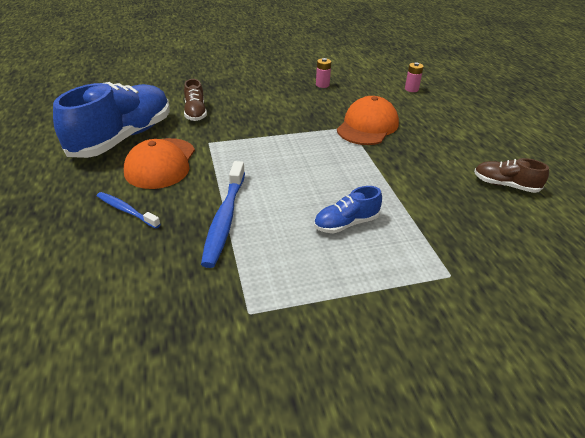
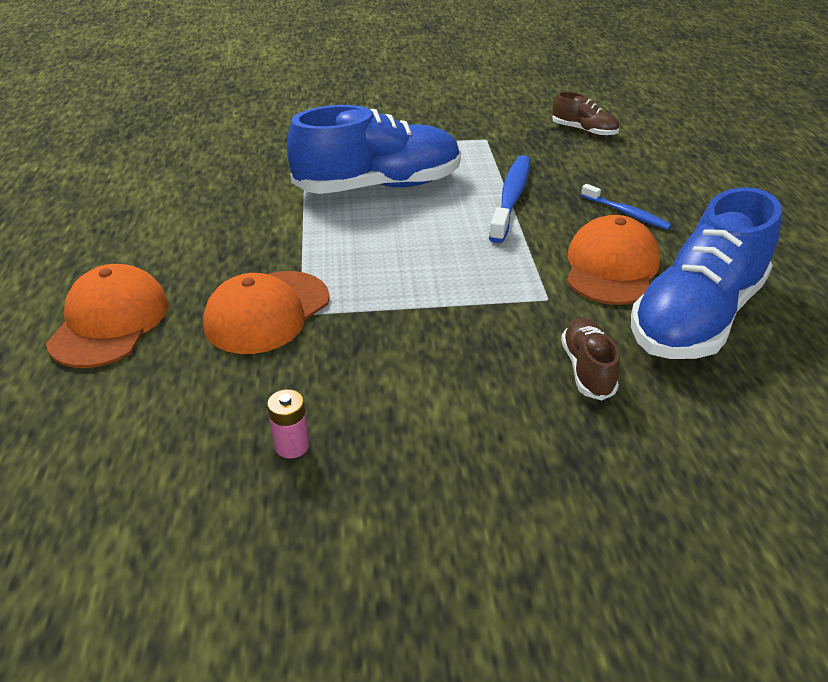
camera: 170 degrees left, 0 degrees up
(346, 223) = (379, 186): blue shoe -> blue shoe, size x2.15
(411, 89) = (89, 412): pink battery -> none
(444, 117) = (110, 322): none -> orange cap
(505, 185) = (157, 209): brown shoe -> brown shoe (584, 131)

